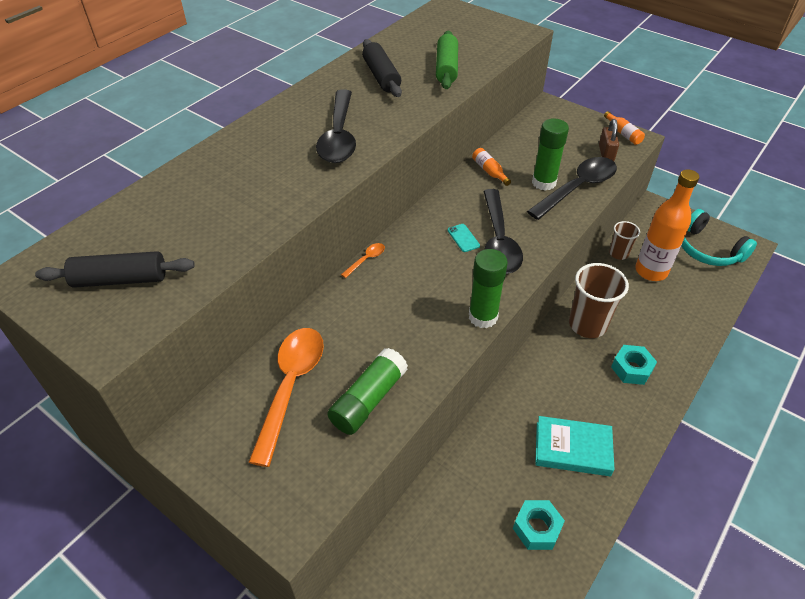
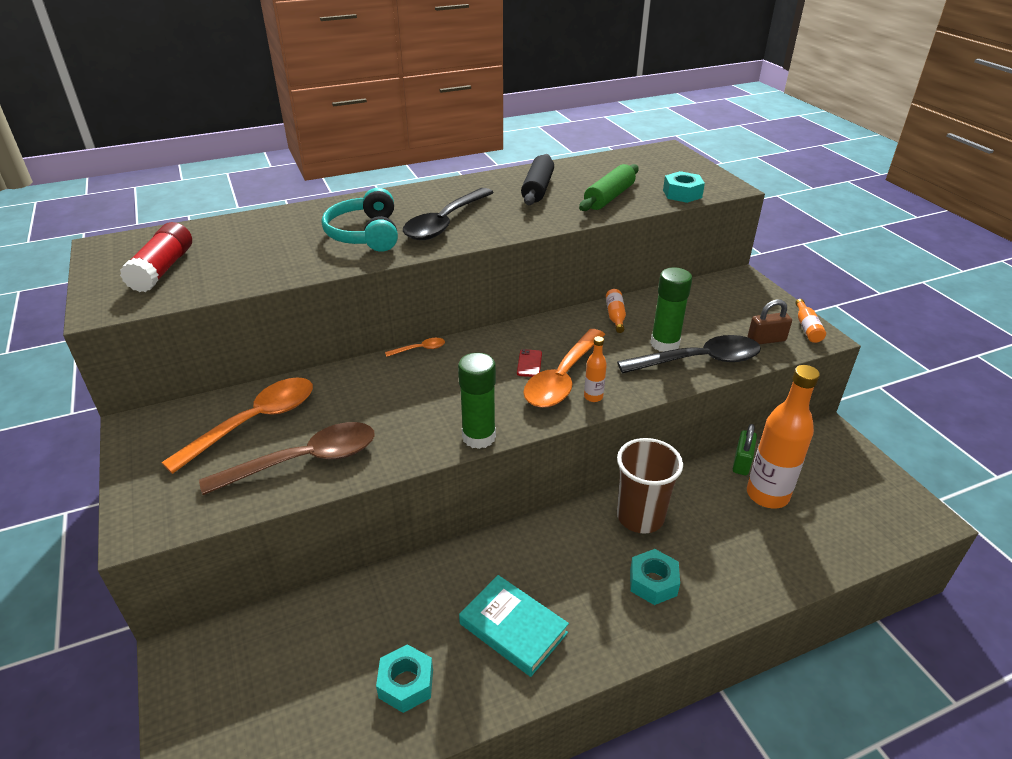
camera: 30 degrees right, 10 degrees down
(120, 279) = (163, 269): black rolling pin -> red glue stick
(368, 400) = (305, 461): green glue stick -> brown spoon
(463, 238) = (529, 363): turquoise phone -> red phone
(497, 48) = (682, 194): none -> turquoise nut
(498, 241) = (562, 378): black spoon -> orange spoon
(533, 248) = (593, 397): none -> orange bottle
(606, 153) = (766, 340): brown padlock -> brown padlock turned 45 degrees clockwise
(618, 253) = (741, 462): brown cup -> green padlock
(708, 249) = (866, 501): turquoise headphones -> turquoise headphones (365, 234)

